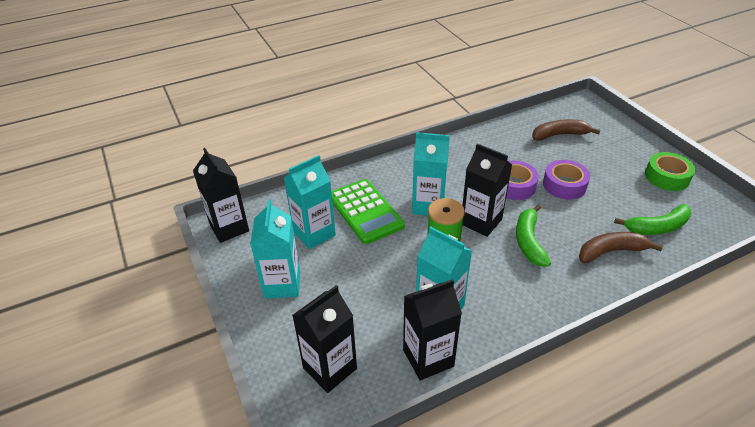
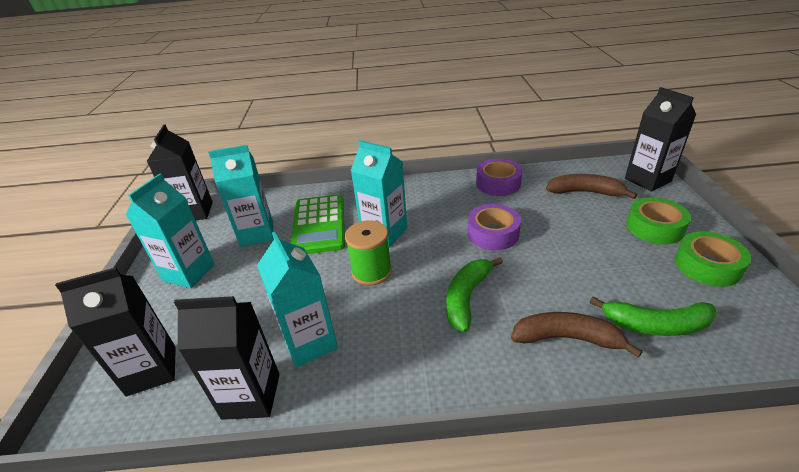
camera: 25 degrees right, 5 degrees down
(481, 221) = (427, 262): black carton -> black carton (647, 180)
(564, 185) = (555, 245): purple tape -> purple tape (498, 183)
(621, 155) = (654, 227): none -> green tape

